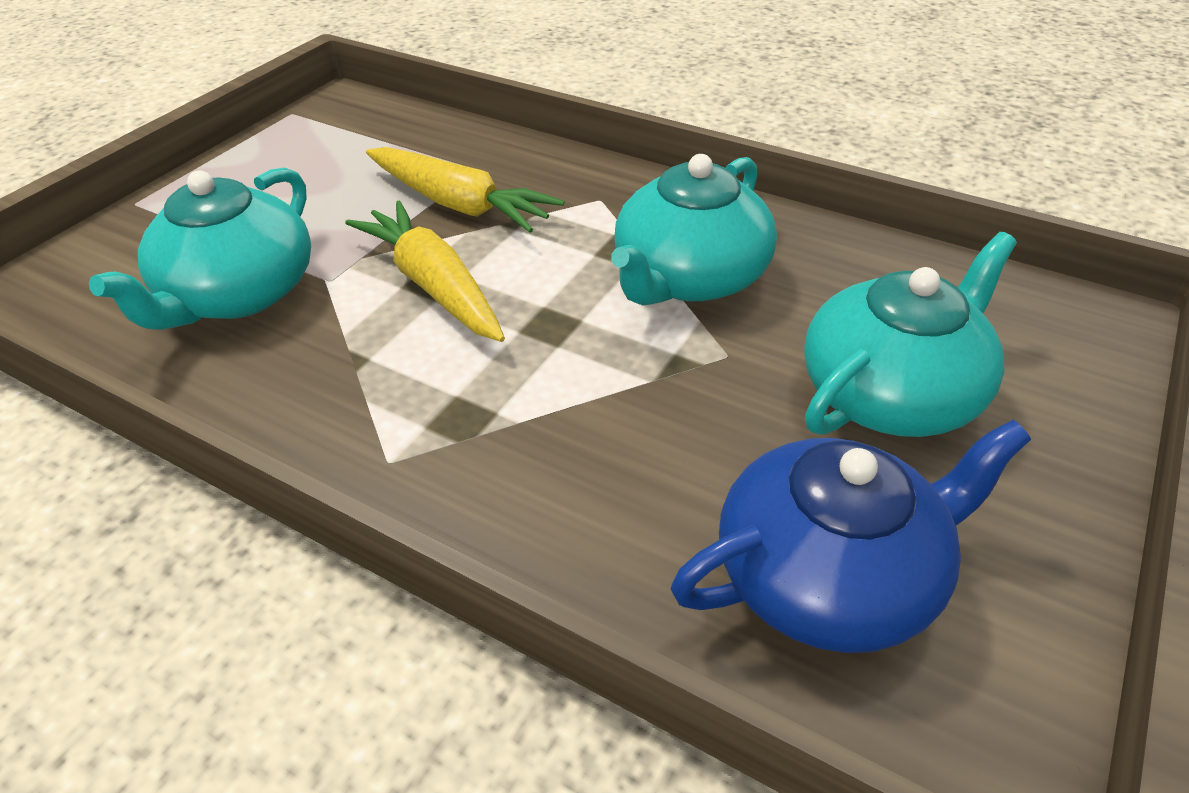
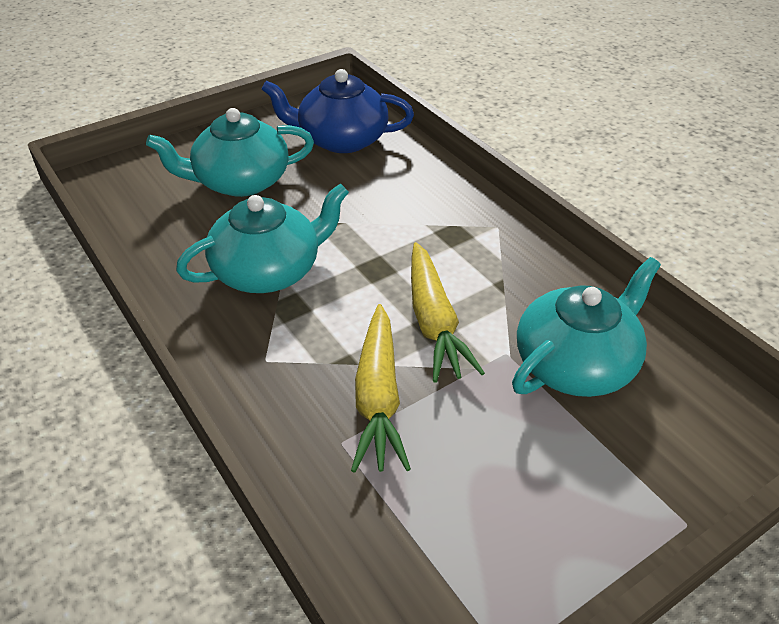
camera: 155 degrees left, 0 degrees up
(459, 204) = (378, 397): yellow carrot -> yellow carrot turned 150 degrees counterclockwise

